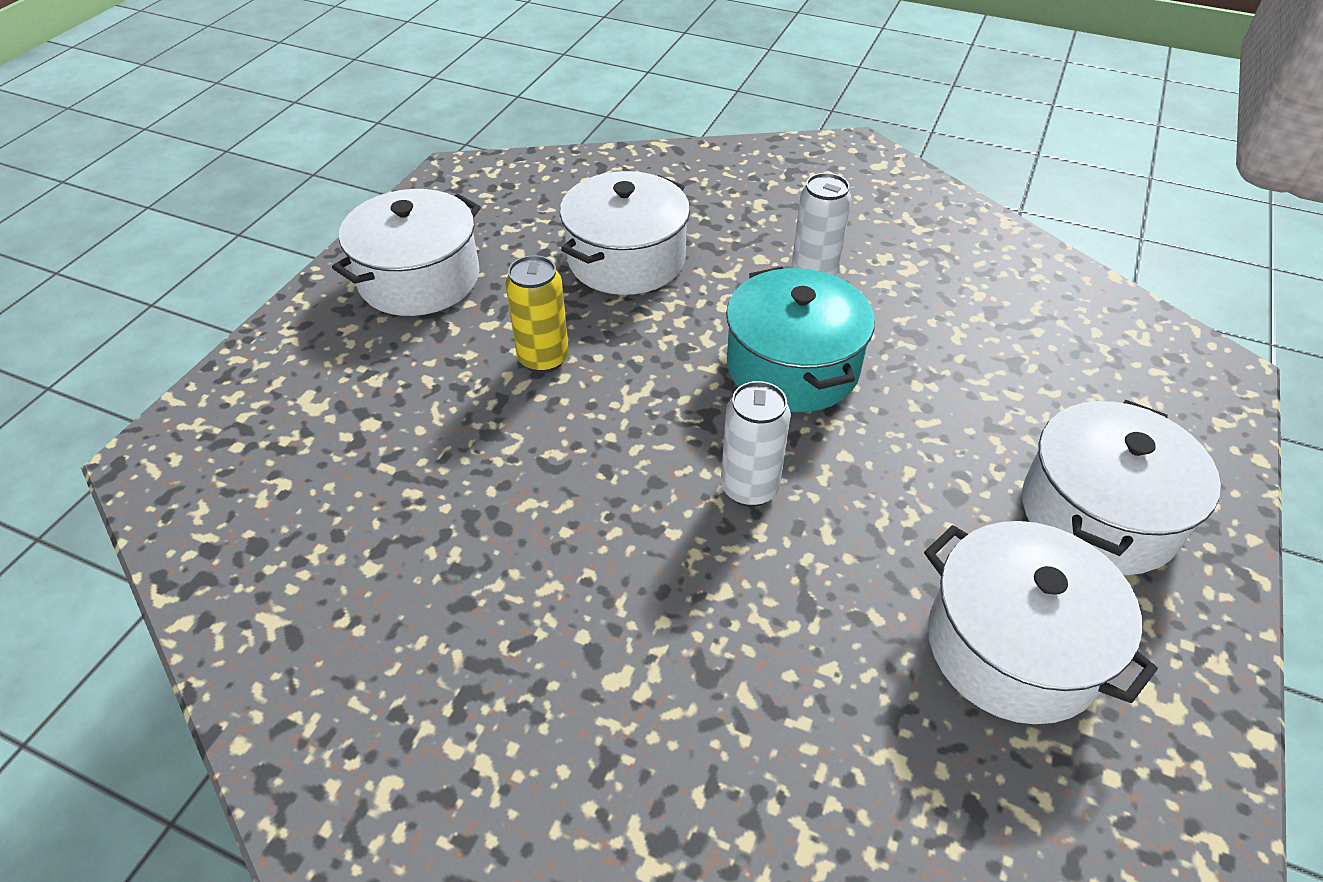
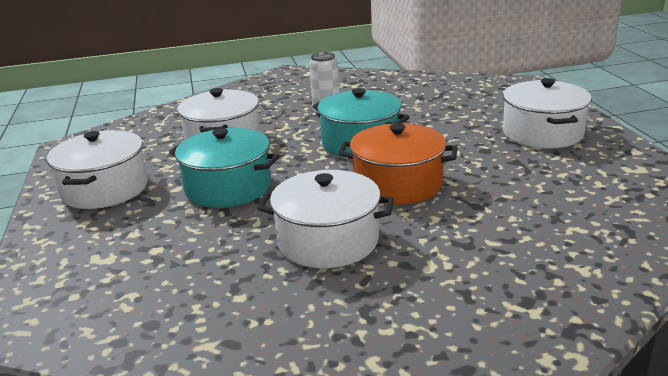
camera: 35 degrees left, 20 degrees down
(543, 359) = (228, 187): yellow can -> turquoise pot
(749, 488) = (398, 184): white can -> orange pot
(1013, 646) = (567, 179): white pot -> white pot (328, 241)

